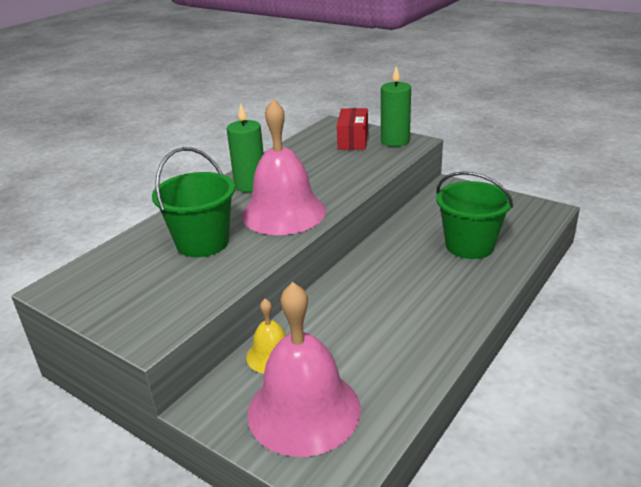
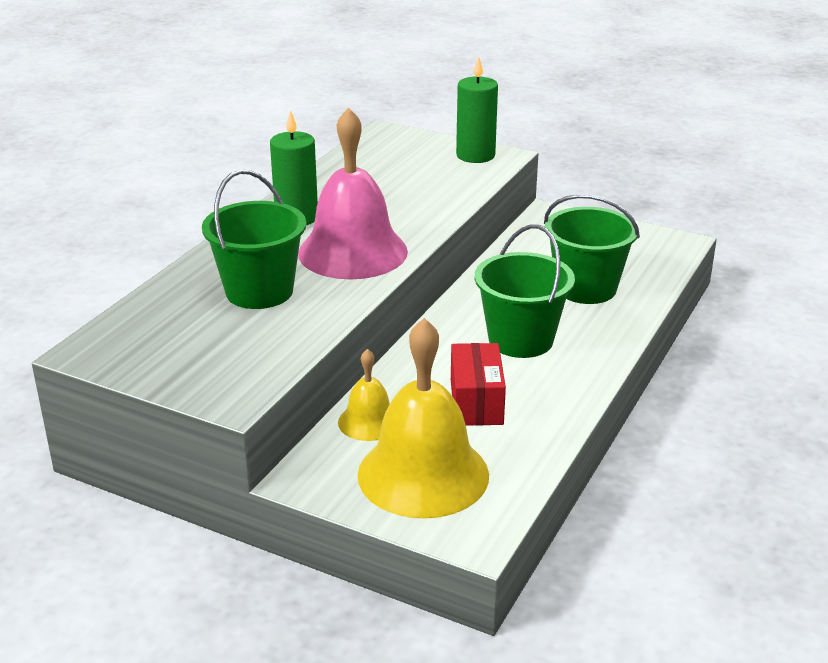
camera: 10 degrees left, 0 degrees up
(304, 410) = (423, 474): pink bell -> yellow bell
(353, 140) = (418, 155): red box -> red box (476, 402)
(410, 287) = (521, 340): none -> green bucket

